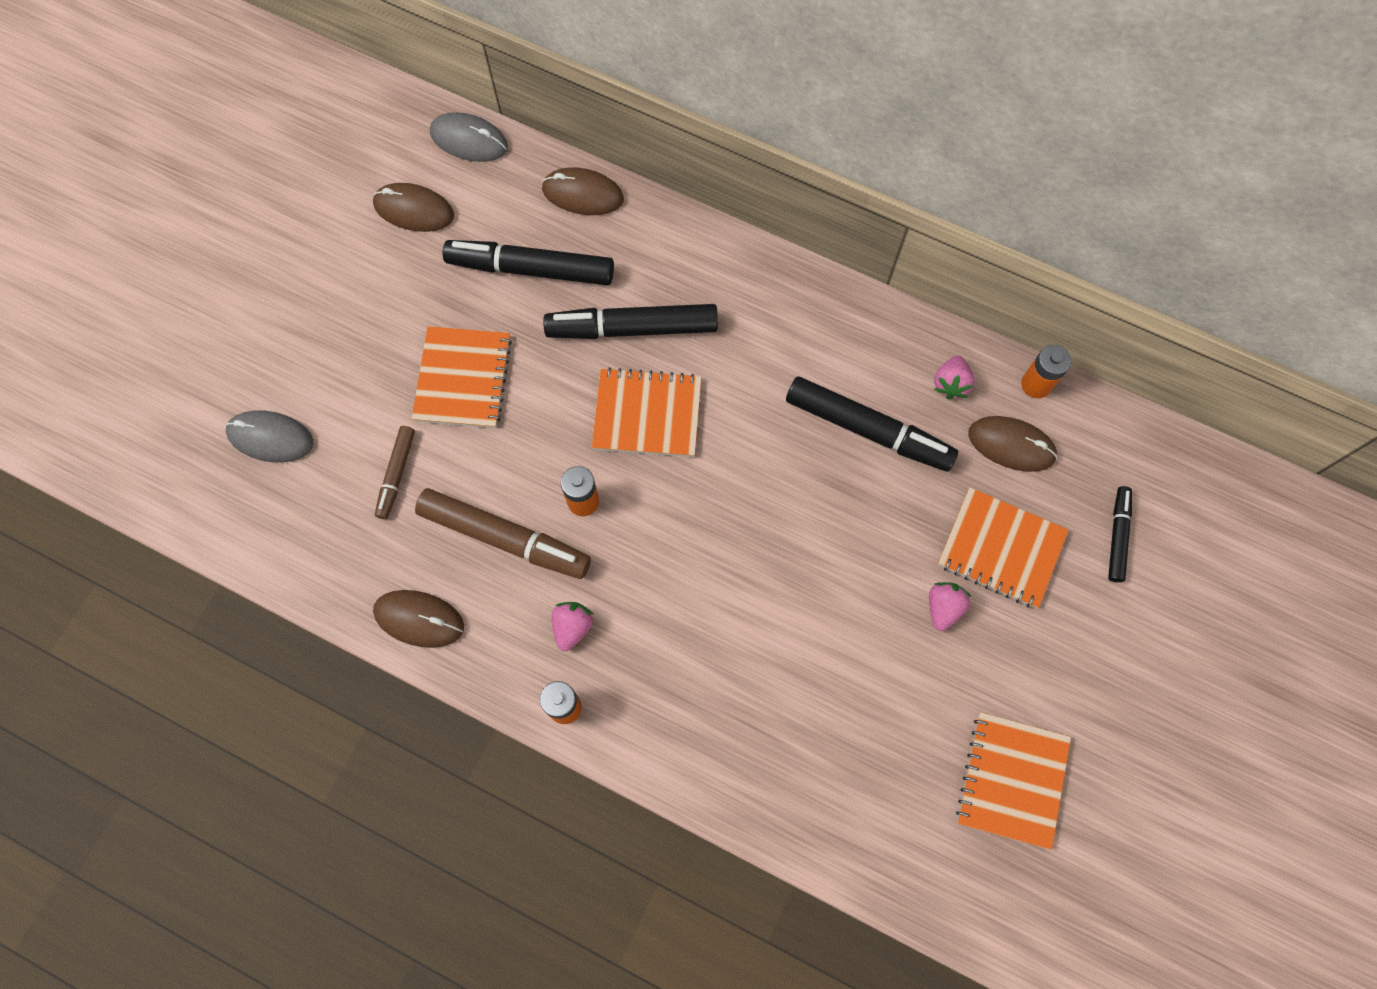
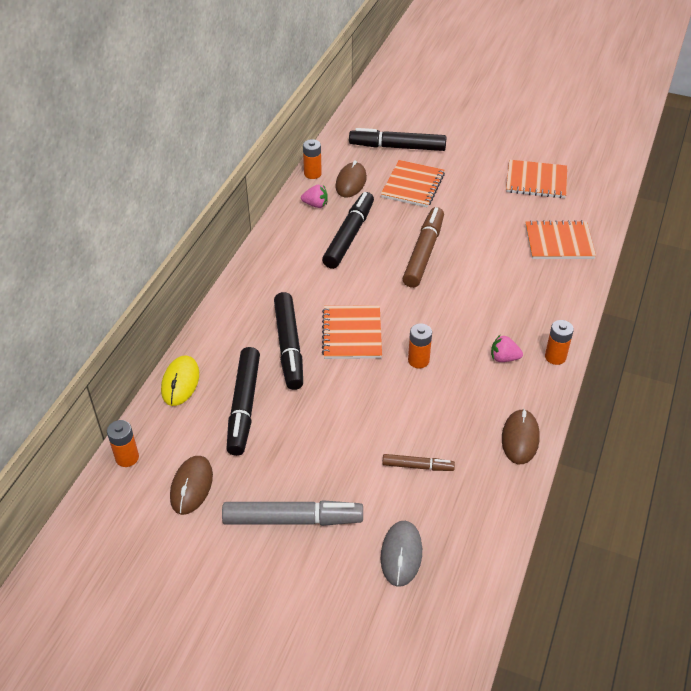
camera: 95 degrees left, 25 degrees down
(344, 319) = (293, 519): none -> grey marker
(462, 379) = (337, 436): orange notebook -> orange notebook (559, 242)
(469, 140) = (127, 458): grey mouse -> orange battery
(505, 538) = (452, 398): brown marker -> brown marker (424, 253)
(582, 194) = (180, 382): brown mouse -> yellow mouse
(943, 608) = (451, 205): pink strawberry -> none
(1117, 536) = (397, 147): black marker -> black marker, size x1.86

